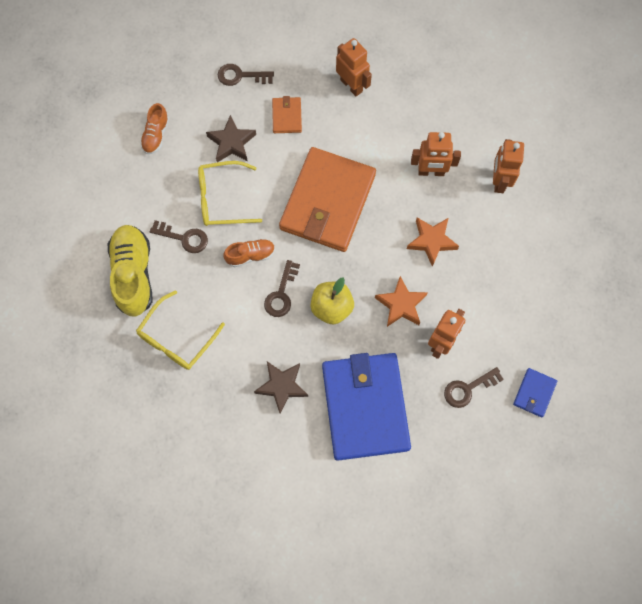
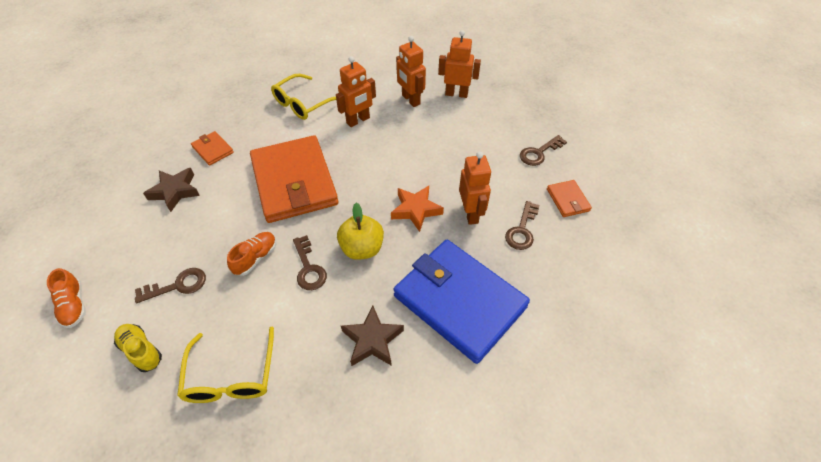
camera: 40 degrees left, 20 degrees down
(133, 274) = (141, 351): yellow shoe -> yellow shoe, size x0.54
(156, 135) = (93, 226): orange shoe -> orange shoe (74, 305)
(222, 199) = (195, 234): yellow glasses -> yellow glasses (303, 104)
(240, 76) = (151, 147): brown key -> brown key (539, 153)
(351, 85) = (252, 106): orange robot -> orange robot (456, 94)
(431, 241) = (399, 158): orange star -> none
(534, 393) = (568, 200): blue wallet -> orange wallet

